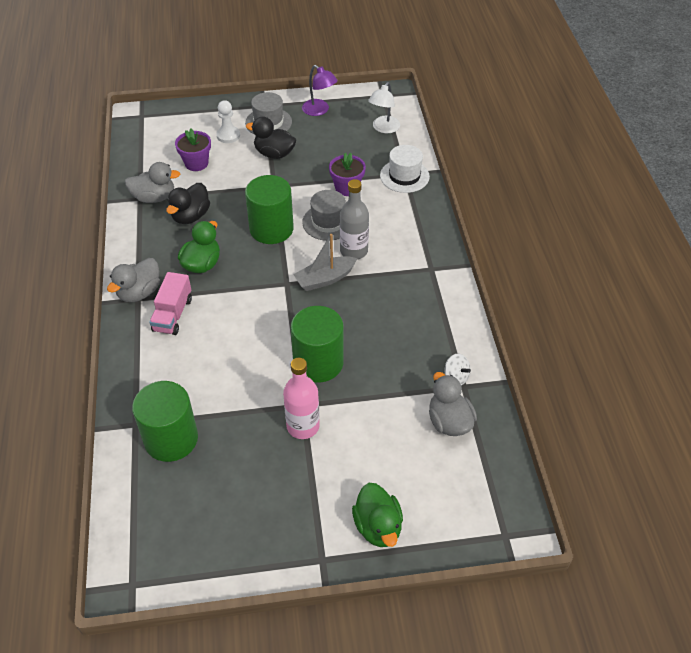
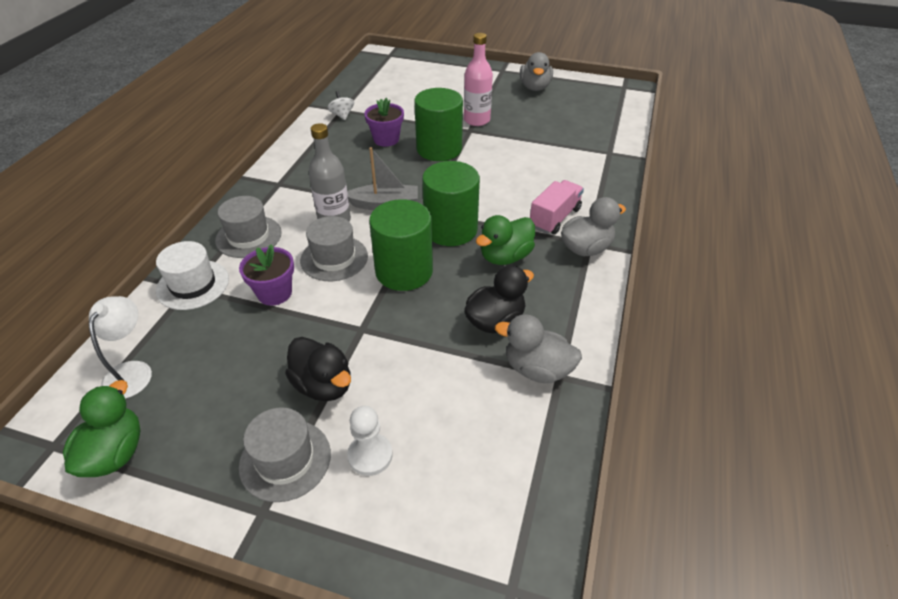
camera: 155 degrees left, 5 degrees down
(171, 439) = (581, 138): green cylinder -> green cylinder (450, 229)
(196, 163) = (450, 412): purple flower pot -> purple flower pot (386, 139)
(319, 110) = (183, 453): purple lamp -> none
(378, 527) = (459, 73): green duck -> green duck (115, 453)
(383, 128) = (132, 371): white lamp -> white lamp turned 45 degrees counterclockwise
(404, 217) = (248, 236): none -> grey hat
(449, 422) = (372, 98): grey duck -> grey duck (535, 87)

